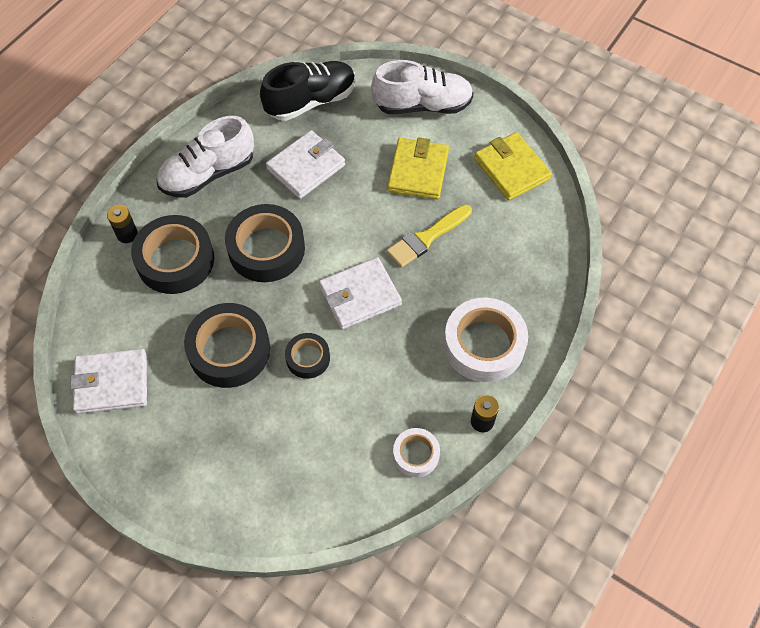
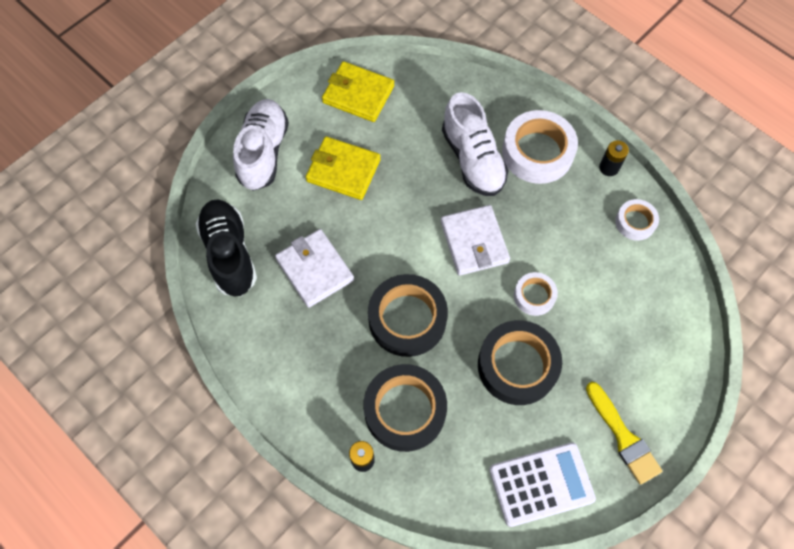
camera: 80 degrees left, 5 degrees up
(112, 383) = (541, 484): white wallet -> white calculator
(208, 174) = (301, 368): white shoe -> white shoe (473, 159)
(308, 358) = (534, 296): black tape -> white tape
(426, 238) = (421, 176): yellow brush -> yellow brush (623, 437)
(511, 169) = (358, 94): yellow wallet -> yellow wallet turned 45 degrees clockwise

